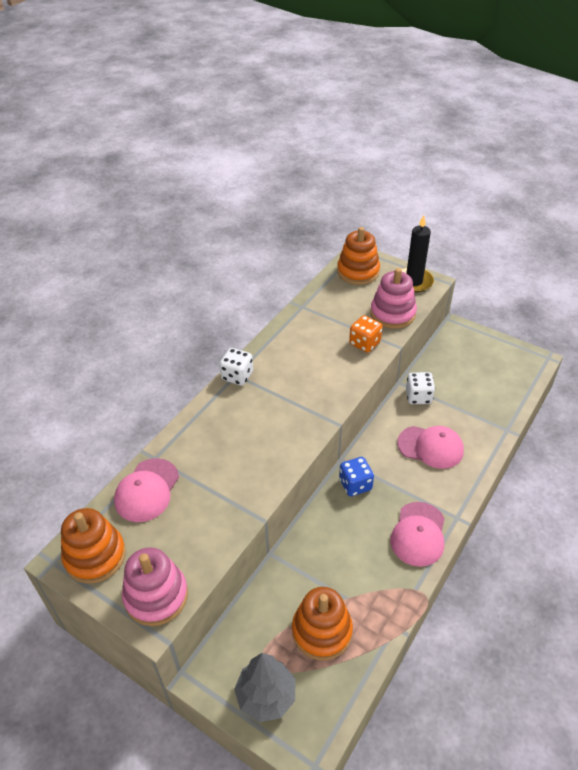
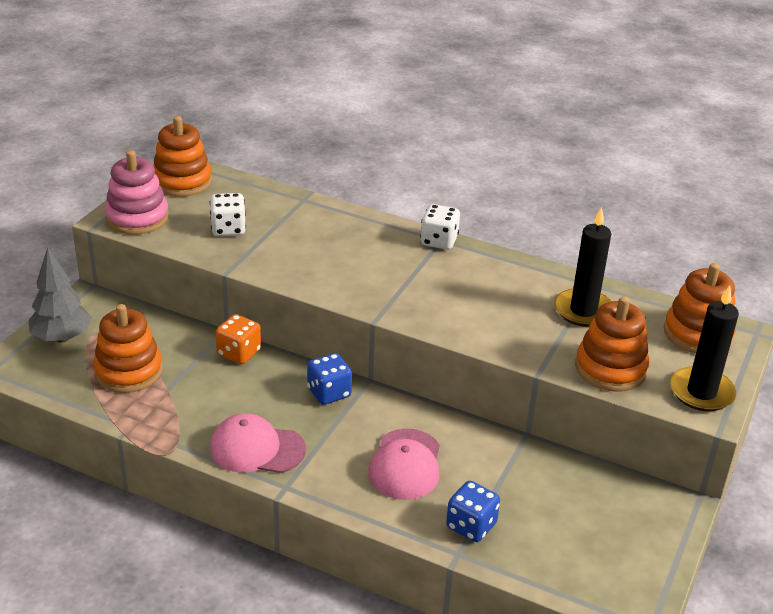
camera: 80 degrees right, 10 degrees down
(147, 490) = (260, 199): pink cap -> none
(332, 315) = (583, 310): none -> black candle
(364, 343) = (533, 341): orange dice -> orange dice (239, 353)
(392, 313) = (610, 369): pink stacking toy -> orange stacking toy
(418, 397) = (502, 454): white dice -> white dice (228, 229)
(483, 420) = (471, 526): none -> blue dice

